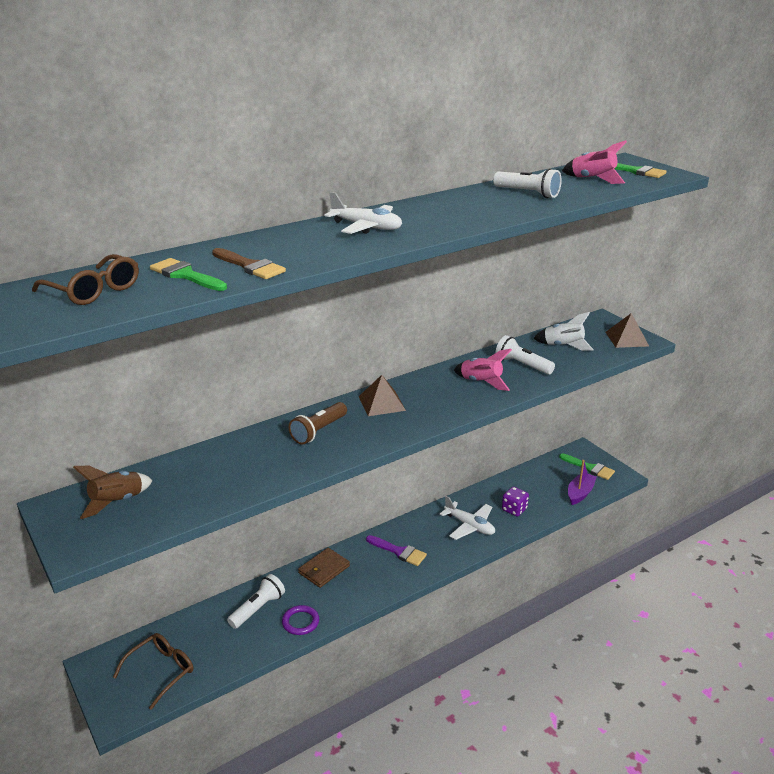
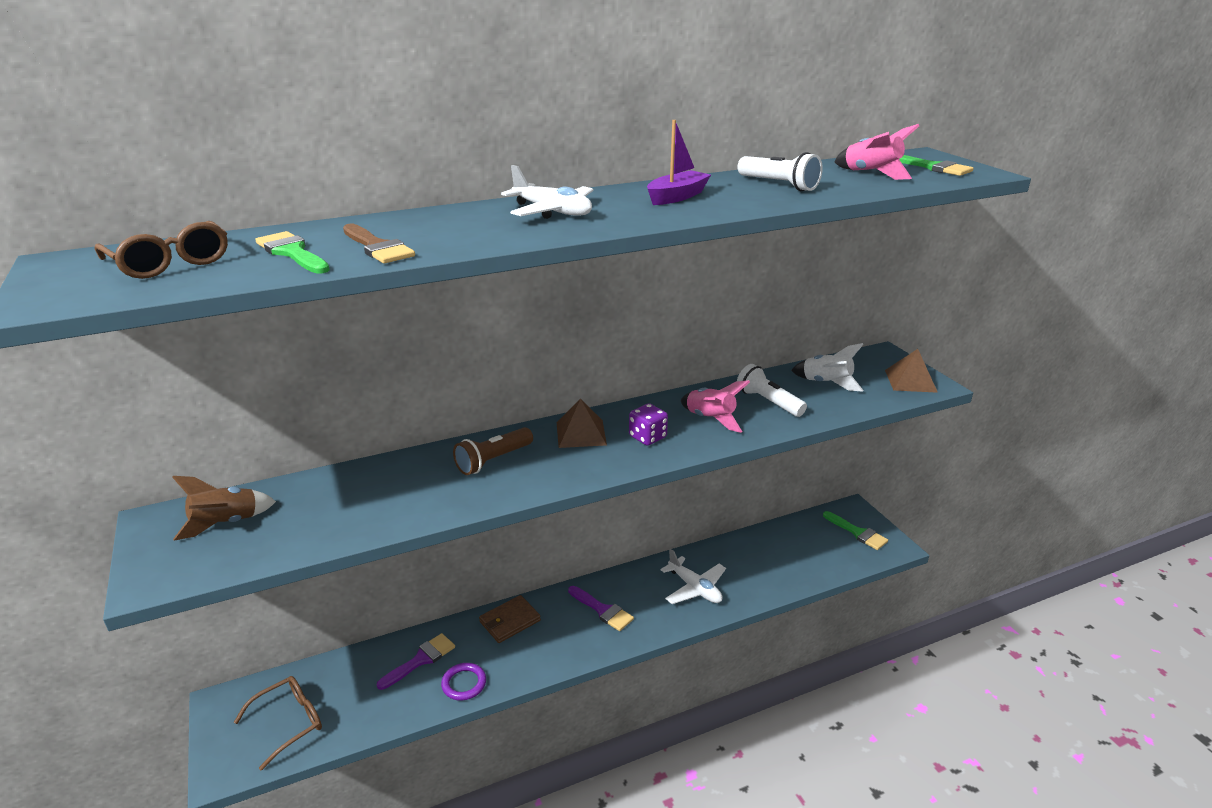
camera: 10 degrees right, 0 degrees up
(258, 609) = (421, 660): white flashlight -> purple brush
(514, 509) = (753, 574): purple dice -> purple dice (647, 437)
(580, 493) = (839, 563): purple boat -> purple boat (677, 197)

